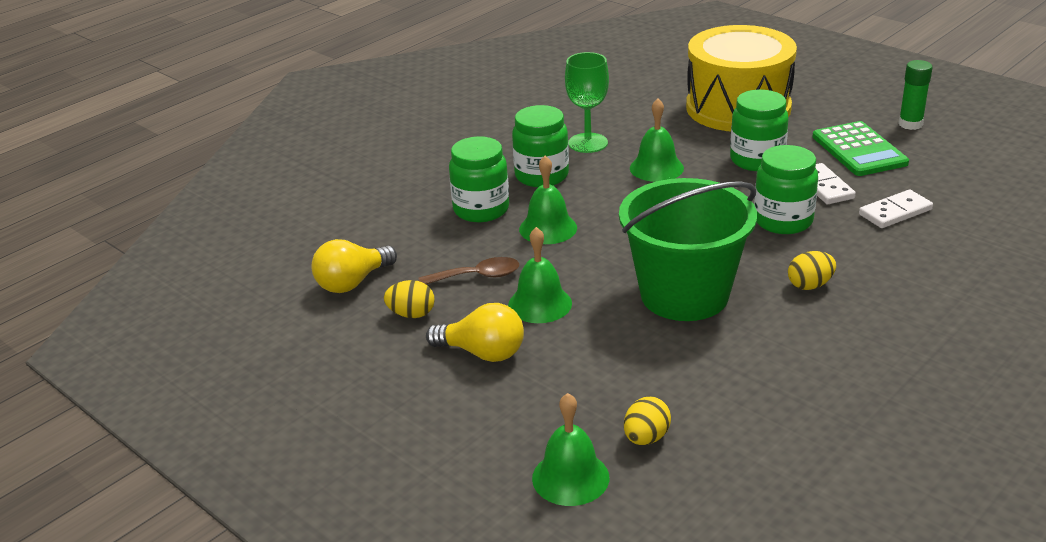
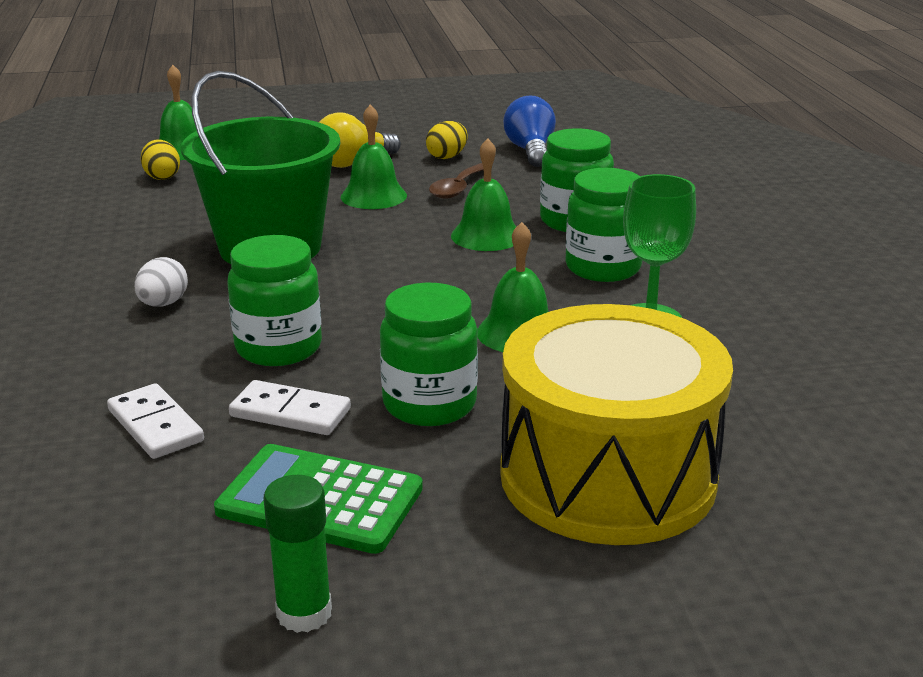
camera: 125 degrees right, 5 degrees down
(352, 282) = (530, 151): yellow light bulb -> blue light bulb
(810, 285) = (163, 304): yellow egg -> white egg
(895, 212) = (155, 425): white domino -> white domino turned 45 degrees counterclockwise

